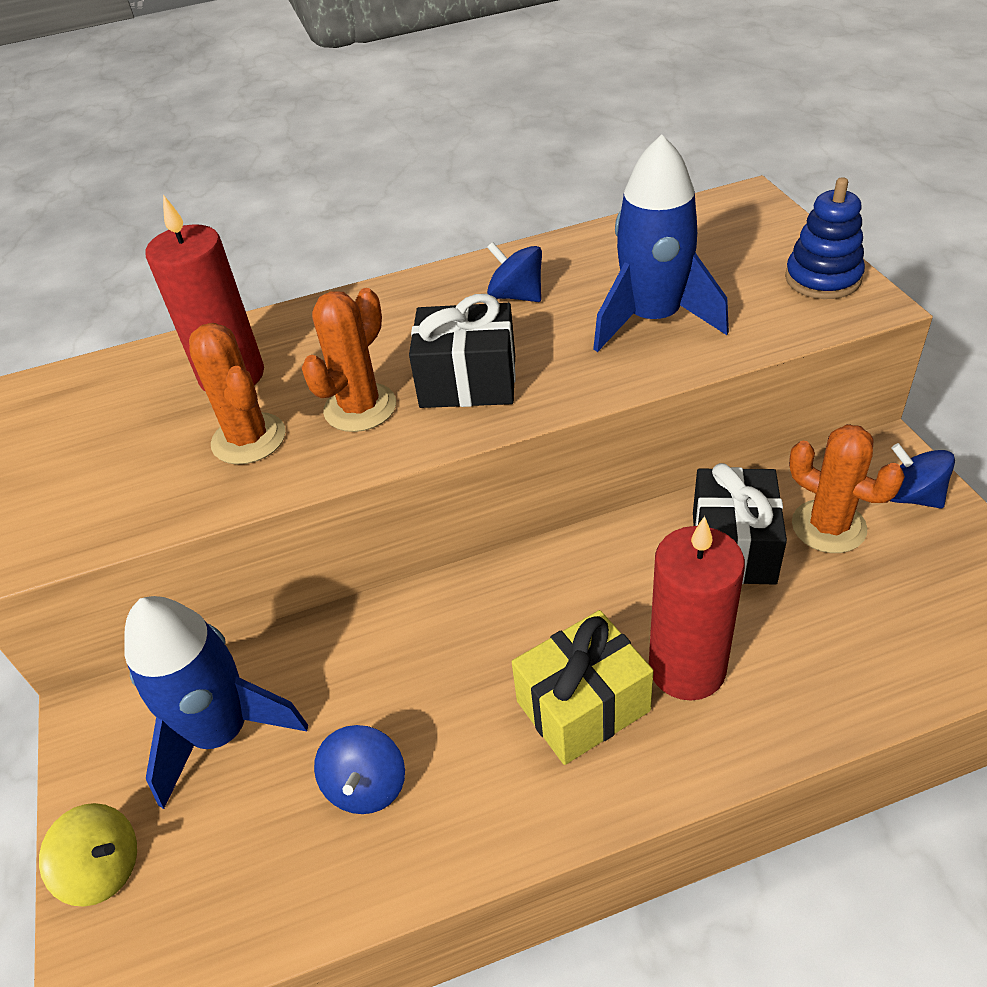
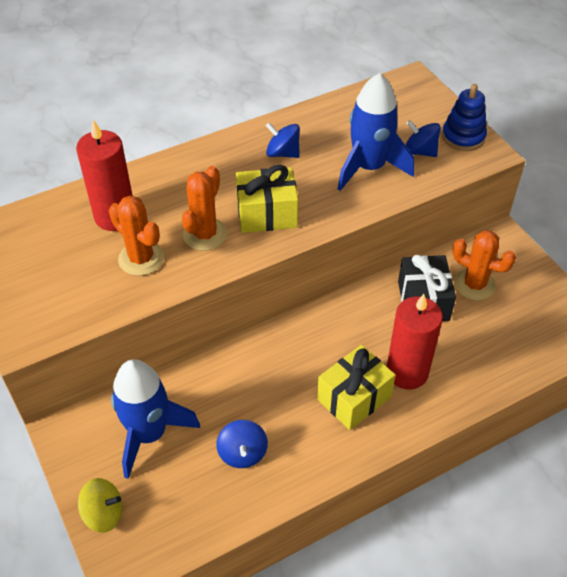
camera: 15 degrees left, 5 degrees up
(468, 381) = (267, 214): black gift -> yellow gift
(911, 496) = (517, 263): blue spinning top -> blue spinning top (420, 151)

